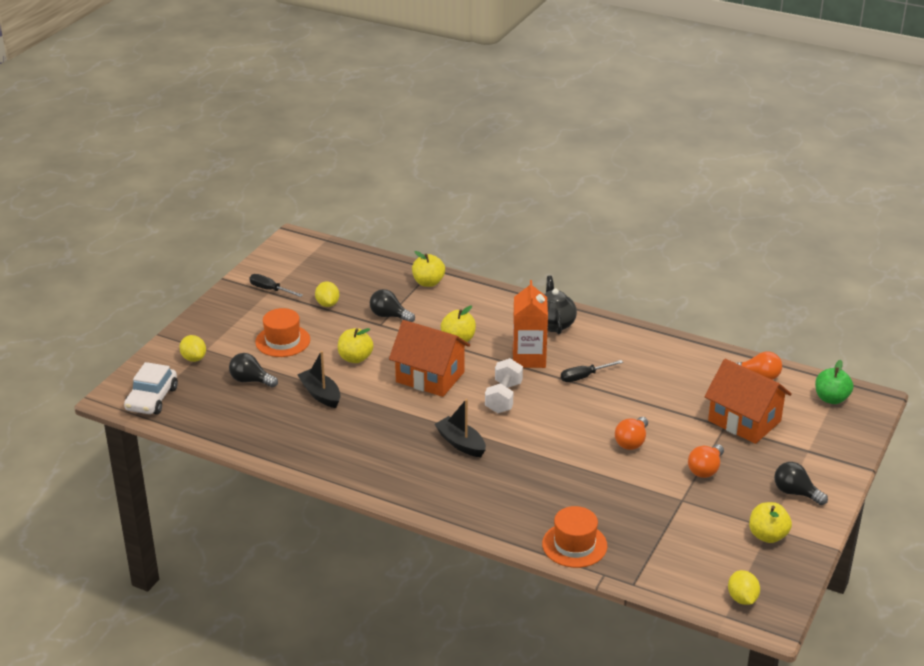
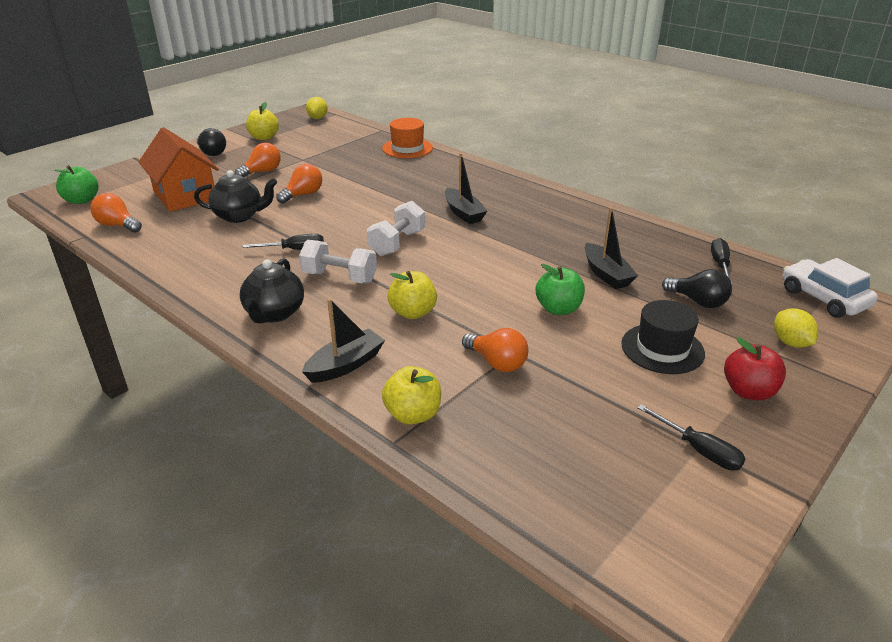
camera: 165 degrees left, 0 degrees up
(152, 399) = (823, 298): white car -> white car turned 60 degrees counterclockwise
(224, 419) = (720, 264): none -> black screwdriver
(233, 323) = (748, 391): none -> red apple
(282, 341) = (662, 348): orange hat -> black hat
(327, 304) = (593, 401): yellow lemon -> none
(355, 358) = (558, 309): yellow apple -> green apple
(389, 316) = (497, 363): black light bulb -> orange light bulb
(430, 377) = (470, 274): orange house -> none
(482, 301) = (345, 365): none -> black boat
(529, 358) = (339, 277): orange carton -> white dumbbell
(665, 405) = (239, 216): none -> black teapot

